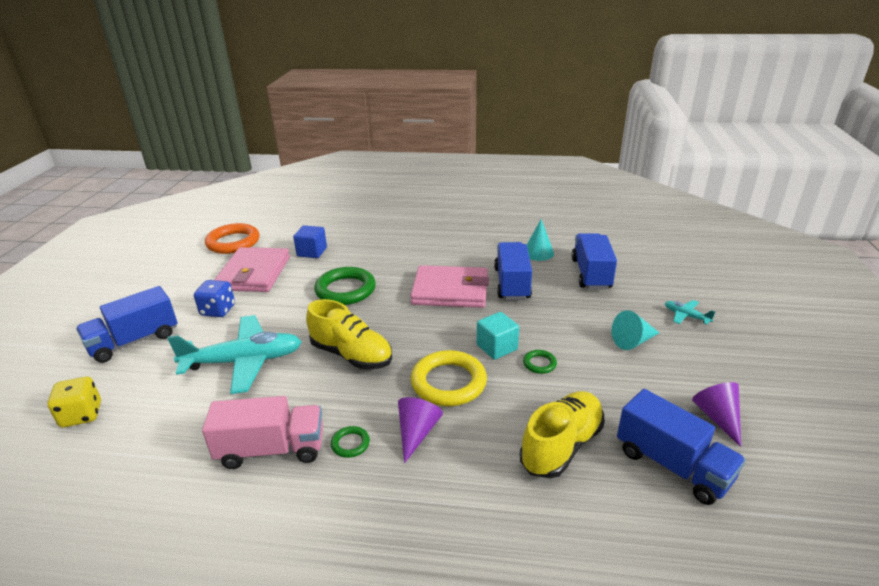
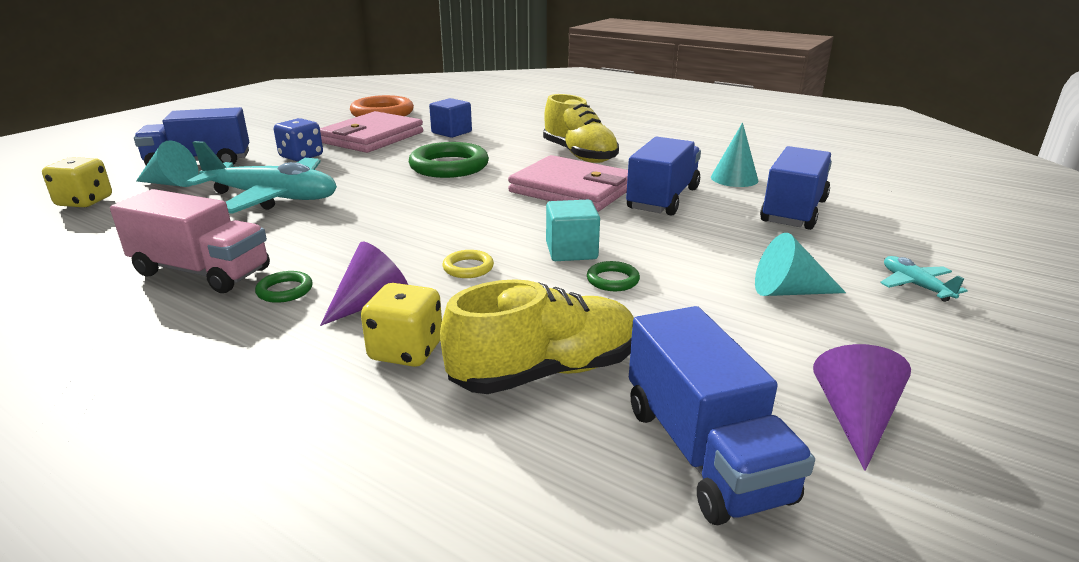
camera: 25 degrees right, 5 degrees down
(138, 371) = (171, 183): none -> turquoise cone
(351, 355) = (386, 218): yellow shoe -> yellow shoe (579, 155)
(448, 382) = (468, 268): yellow ring -> yellow ring, size x0.46
(475, 461) = (406, 351): none -> yellow dice

